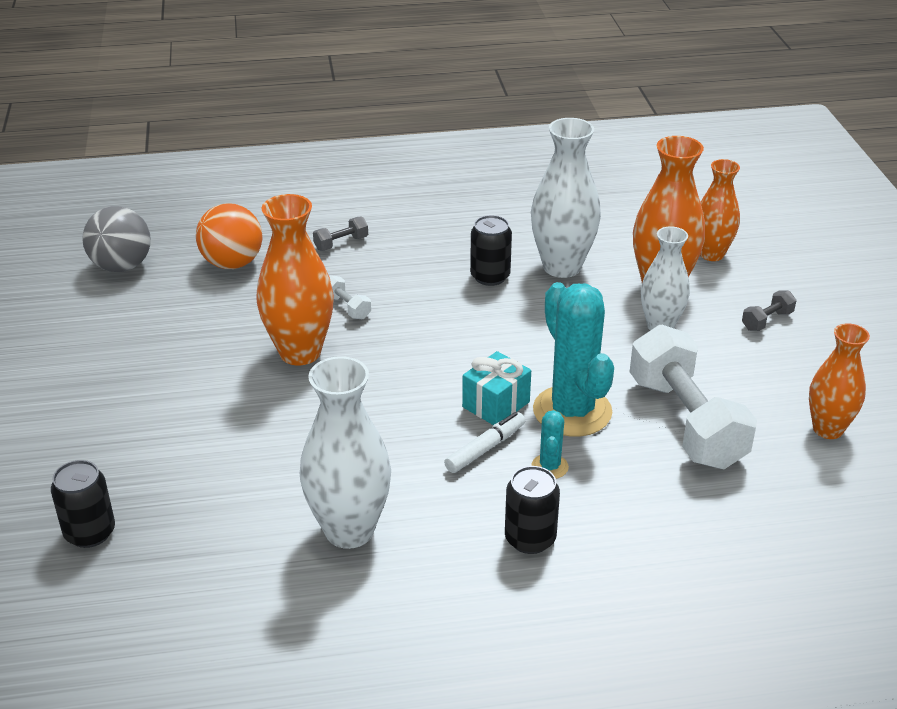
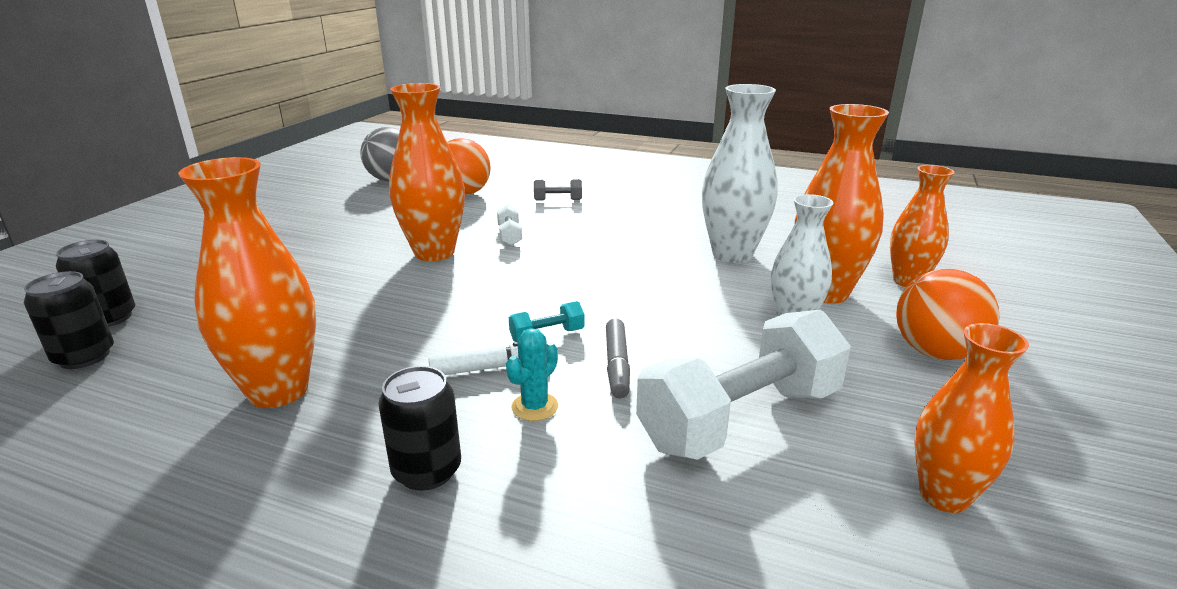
camera: 30 degrees right, 10 degrees down
(349, 530) = (278, 391): white vase -> orange vase
(490, 276) = (656, 245): black can -> black can (84, 357)
(496, 404) = (547, 335): turquoise gift -> turquoise dumbbell
(572, 411) = (617, 365): turquoise cactus -> grey marker
(685, 422) = (740, 418): white dumbbell -> white dumbbell turned 45 degrees clockwise
(767, 321) = (935, 352): grey dumbbell -> orange ball

